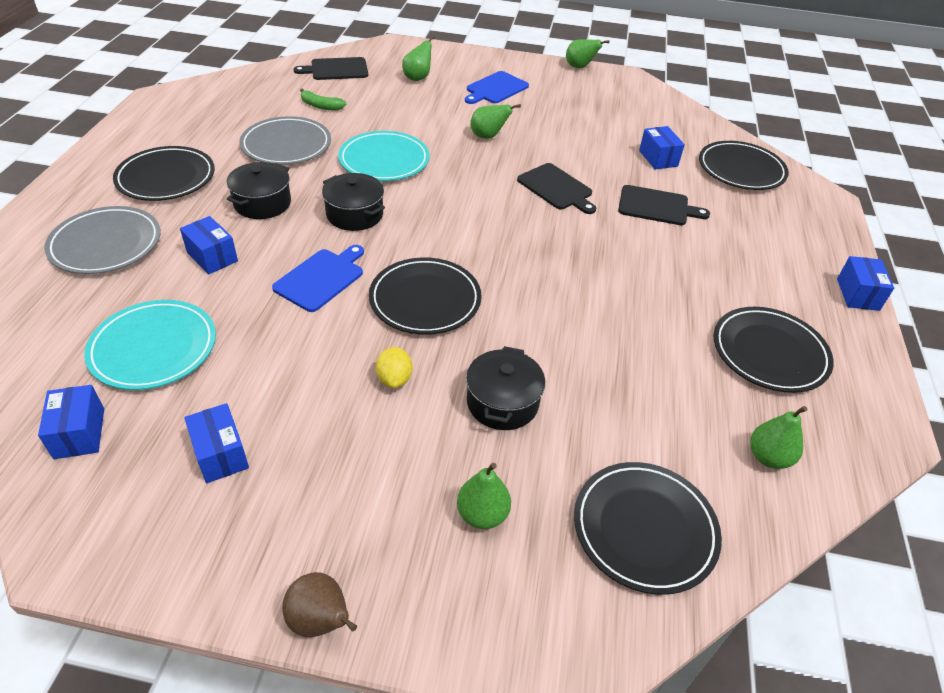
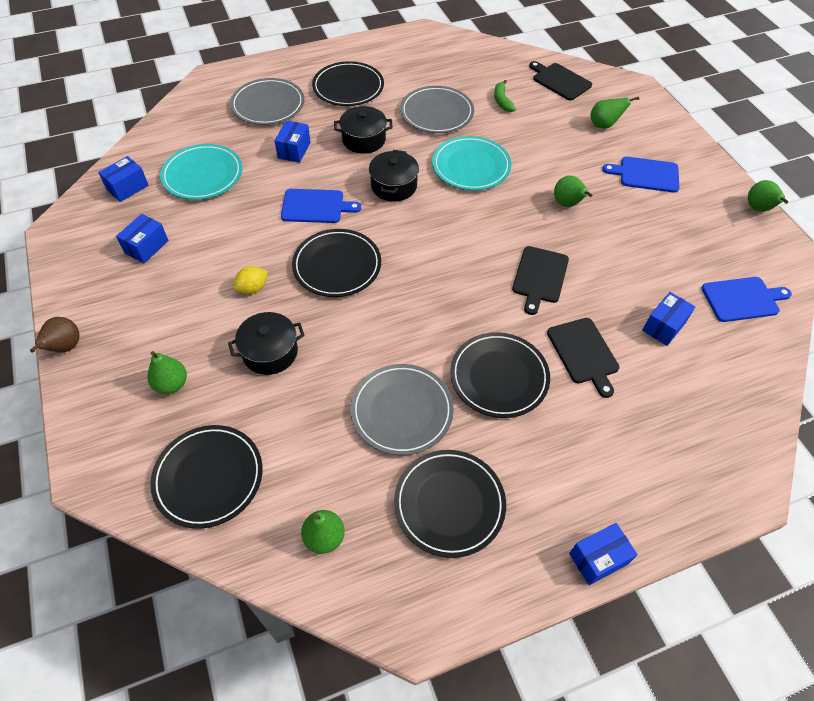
camera: 60 degrees right, 10 degrees up
(649, 337) = (402, 411): none -> grey plate
(658, 115) = (742, 299): none -> blue cutting board
(741, 169) = (719, 398): black plate -> black plate (499, 377)

